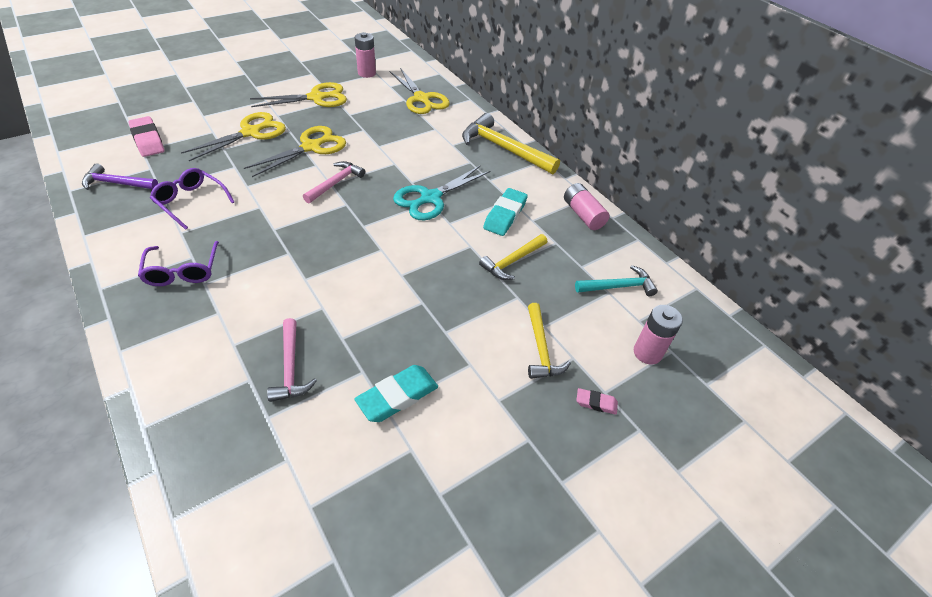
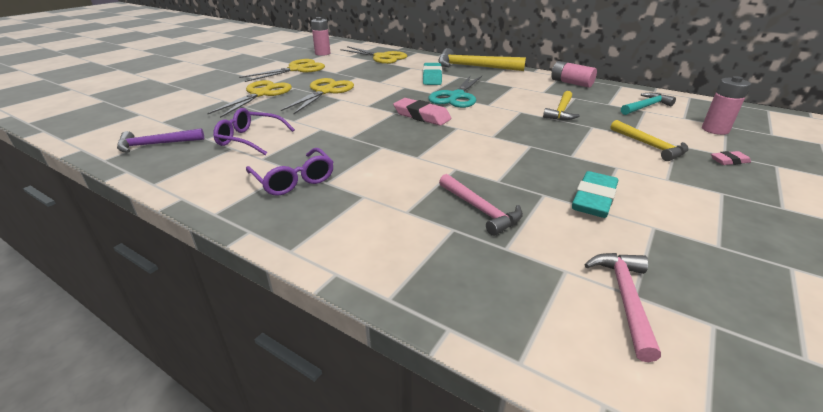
camera: 20 degrees left, 15 degrees down
(148, 140) = (161, 115): pink eraser -> pink eraser (421, 116)
(335, 183) = (371, 104): pink hammer -> pink hammer (625, 298)
(505, 215) = (521, 93): turquoise eraser -> turquoise eraser (432, 77)

